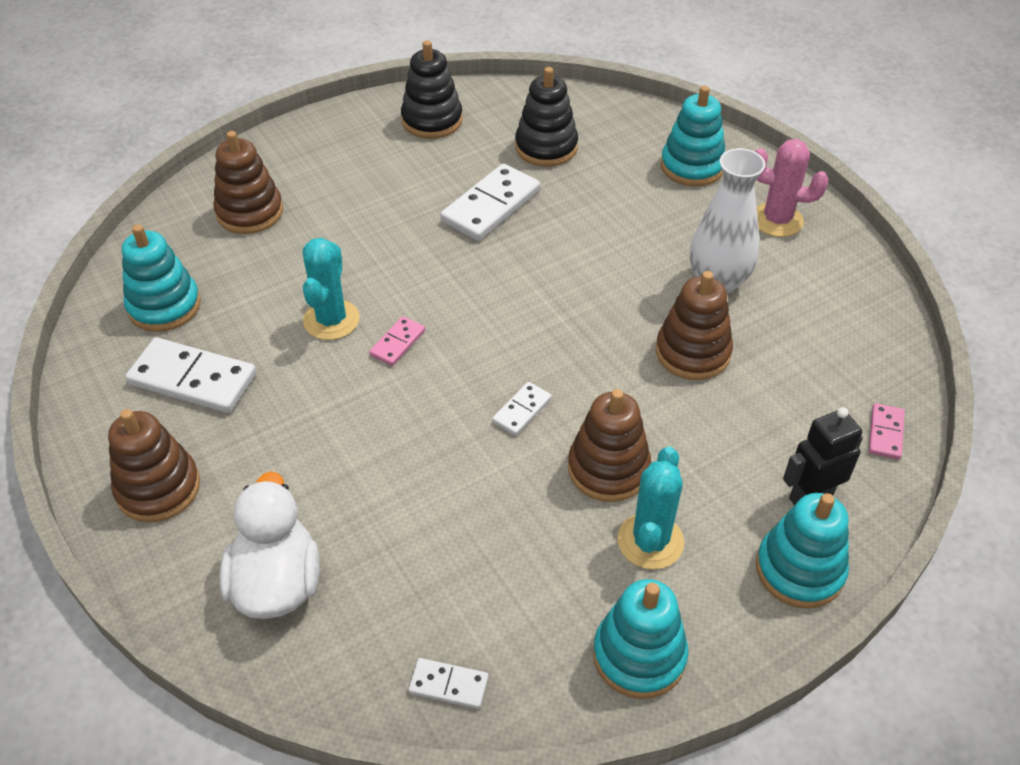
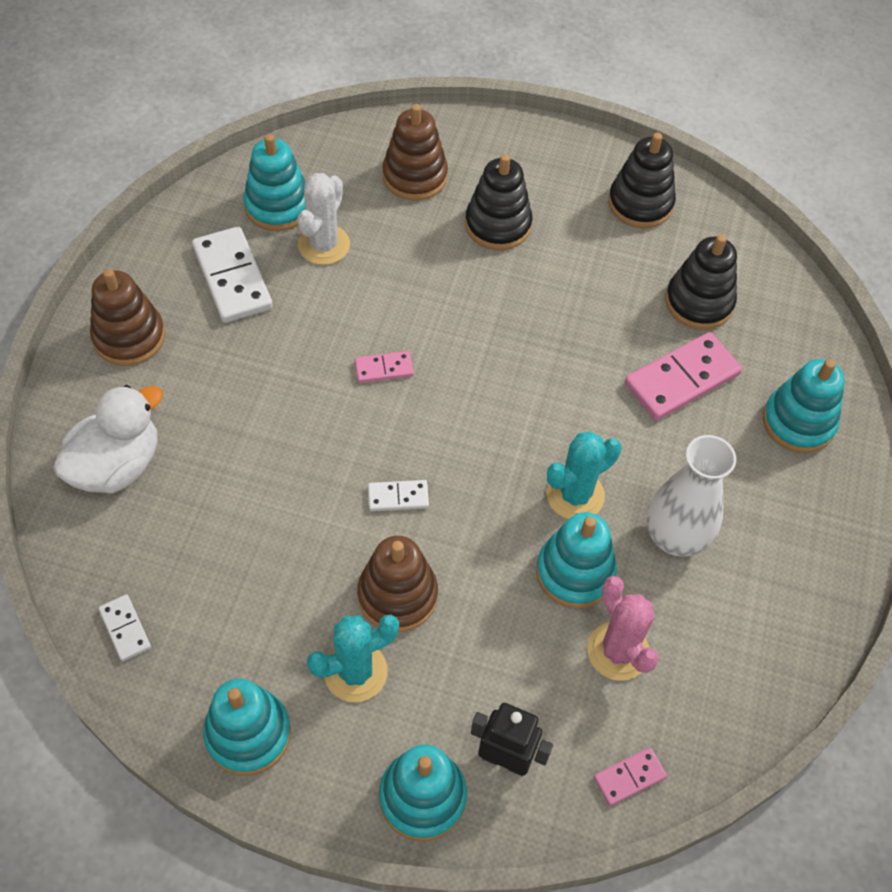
camera: 45 degrees right, 10 degrees up
(239, 303) = (324, 245): none -> white cactus
(331, 320) = (364, 311): turquoise cactus -> turquoise cactus (575, 495)
(354, 198) = (498, 225): none -> black stacking toy
(490, 206) = (587, 317): white domino -> none
(596, 195) = (681, 379): none -> pink domino
(692, 352) = (575, 572): brown stacking toy -> turquoise stacking toy
(777, 220) = (802, 532): pink cactus -> pink cactus (618, 651)

